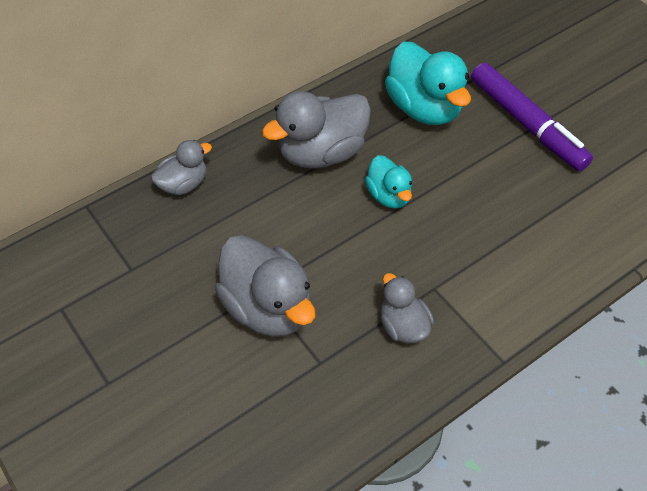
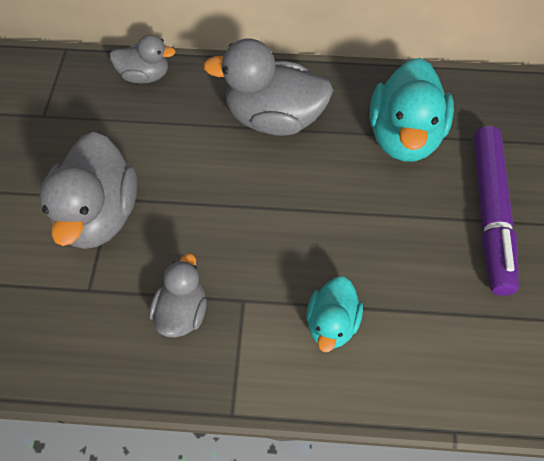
camera: 40 degrees right, 5 degrees up
(388, 195) = (290, 192): turquoise duck -> turquoise duck (331, 324)

